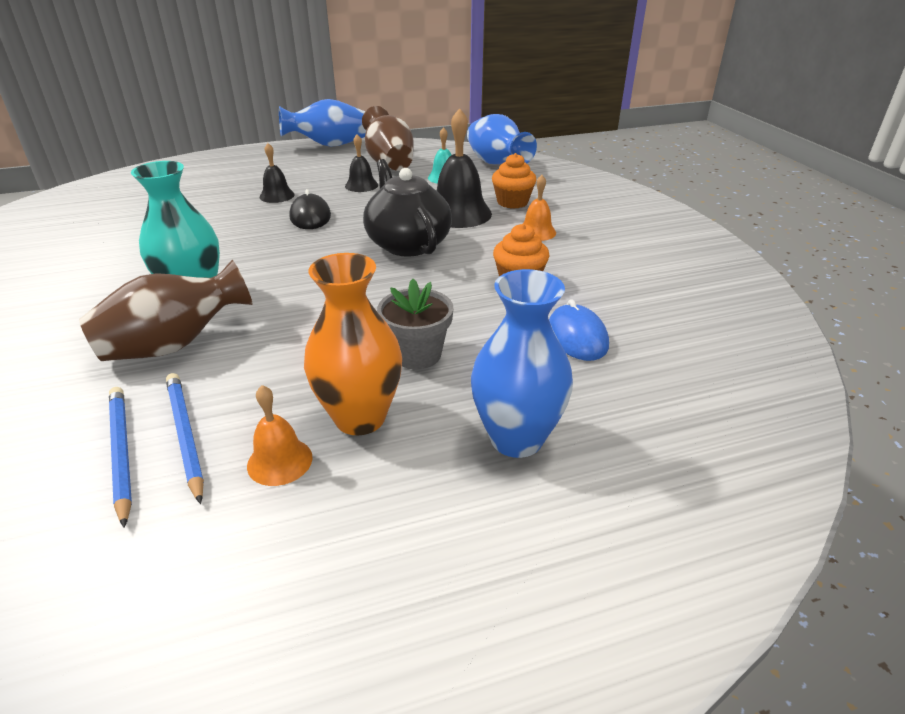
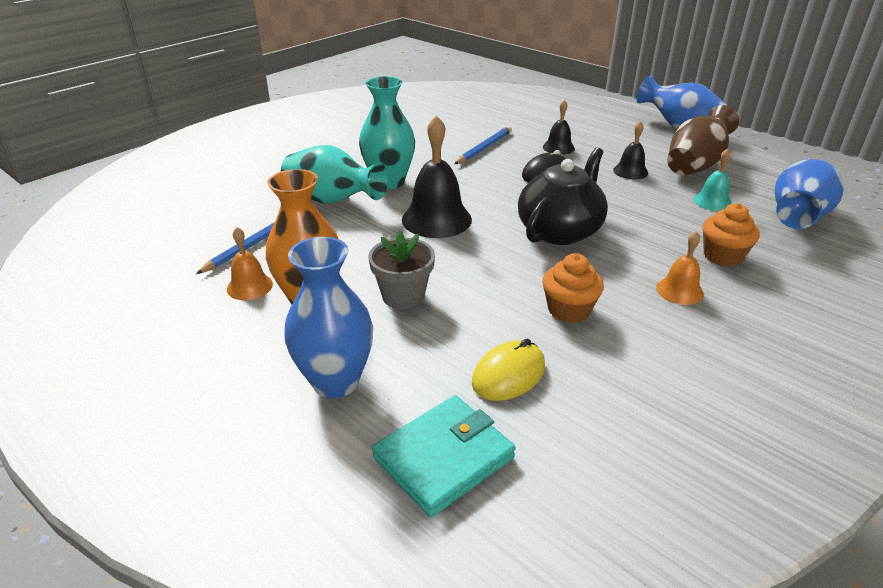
camera: 60 degrees right, 0 degrees up
(121, 453) = (226, 232): blue pencil -> blue pencil (484, 148)
(174, 345) = (333, 200): brown vase -> turquoise vase
(458, 213) = (651, 235): black bell -> black bell (436, 219)
(577, 337) = (508, 374): blue mouse -> yellow mouse
(657, 404) = (444, 457): none -> turquoise wallet

